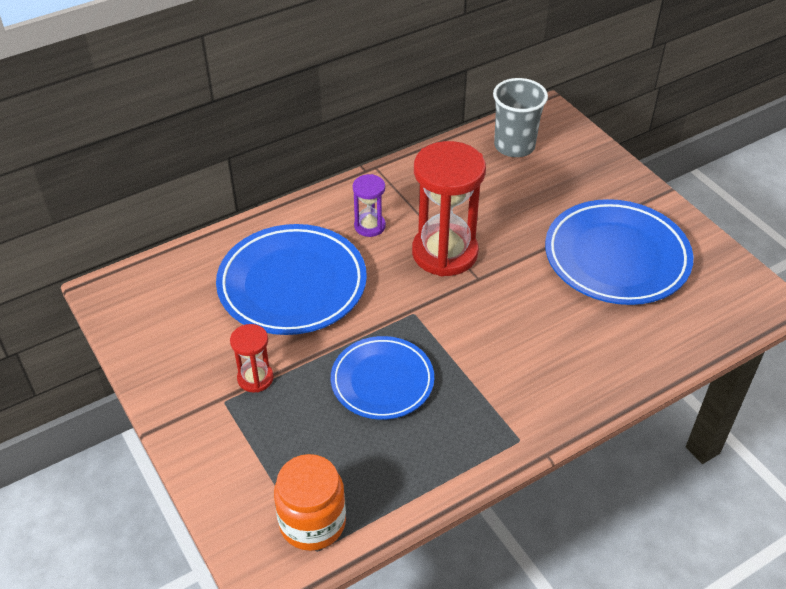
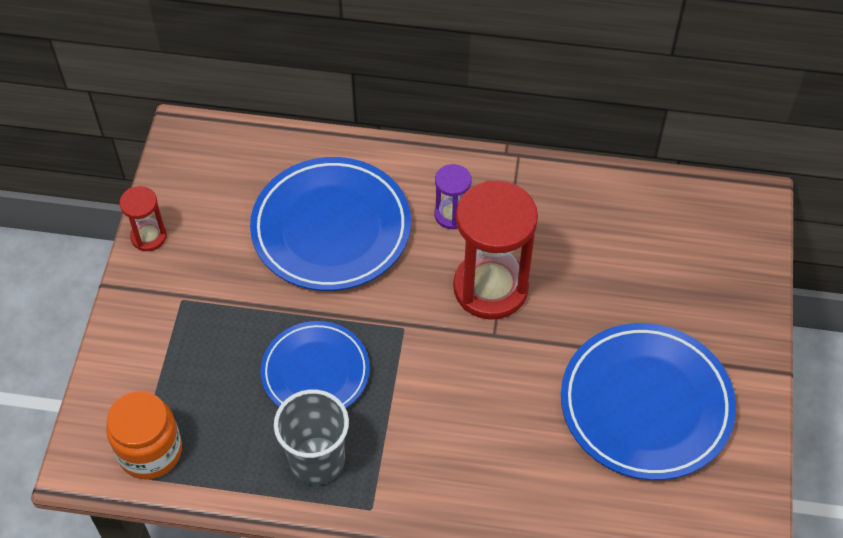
camera: 40 degrees right, 10 degrees up
(255, 378) = (222, 296): red hourglass -> red hourglass (149, 236)
(514, 146) = (676, 218): grey cup -> grey cup (317, 460)

